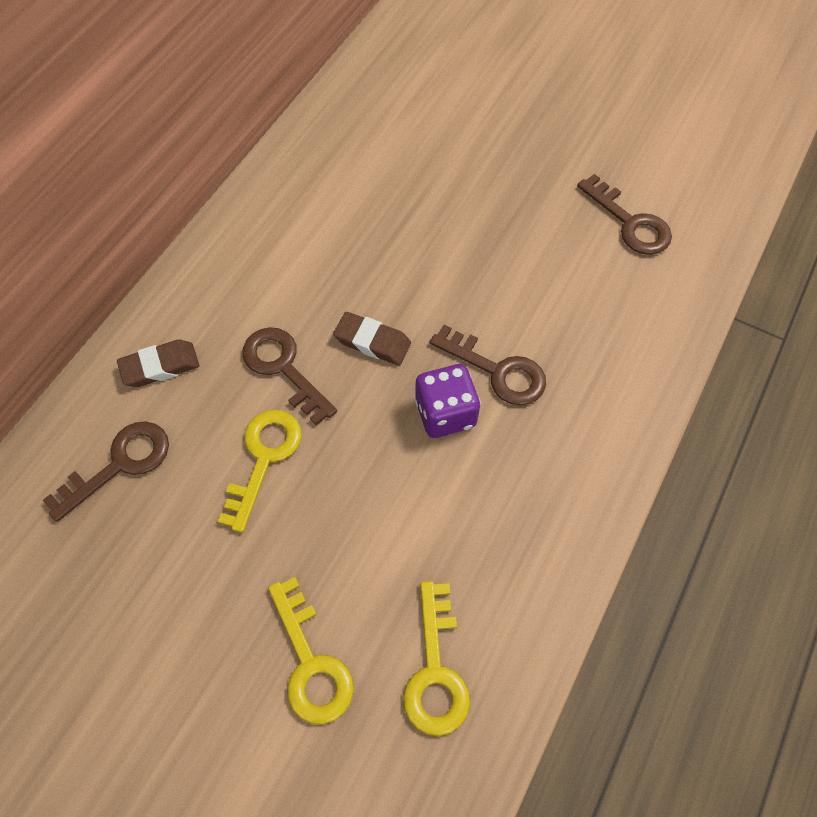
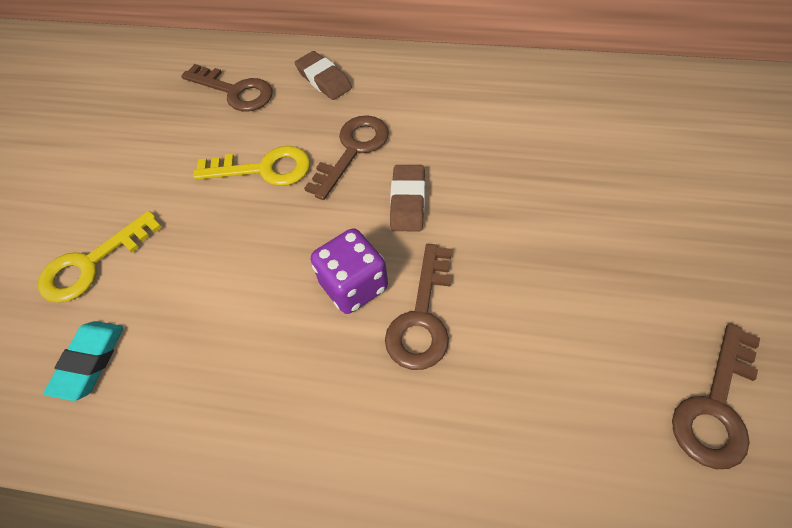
camera: 75 degrees right, 5 degrees down
(435, 671) = (90, 361): yellow key -> turquoise eraser

